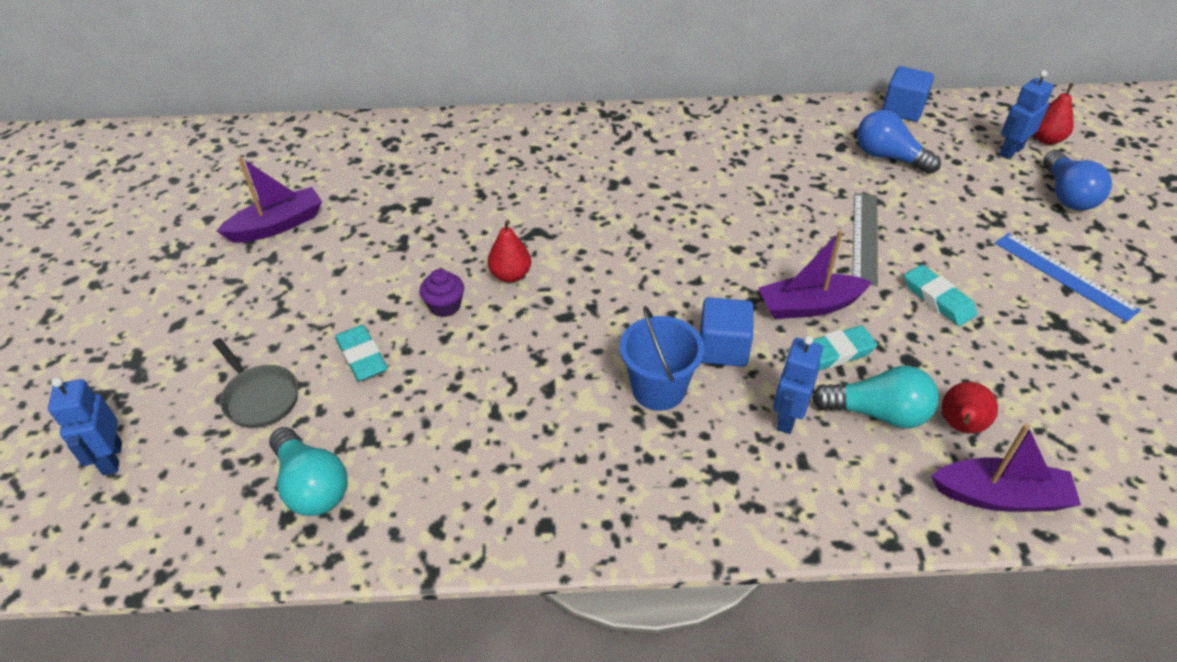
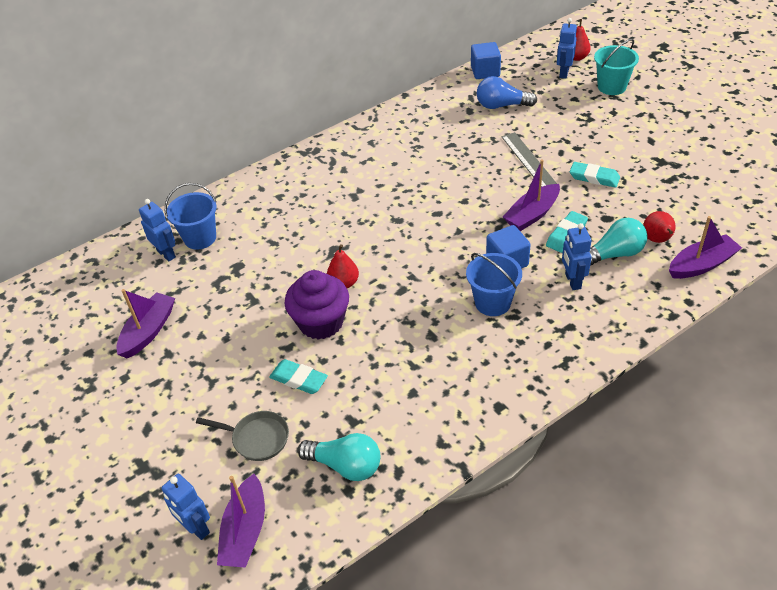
camera: 30 degrees left, 0 degrees up
(148, 494) = (245, 531): none -> purple boat
(370, 156) = (166, 254): none -> blue robot
(416, 155) = (200, 238): none -> blue bucket
(445, 306) = (321, 322): purple cupcake -> purple cupcake, size x1.95
(1064, 276) = (644, 134): blue ruler -> none
(1067, 195) = (611, 87): blue light bulb -> turquoise bucket

